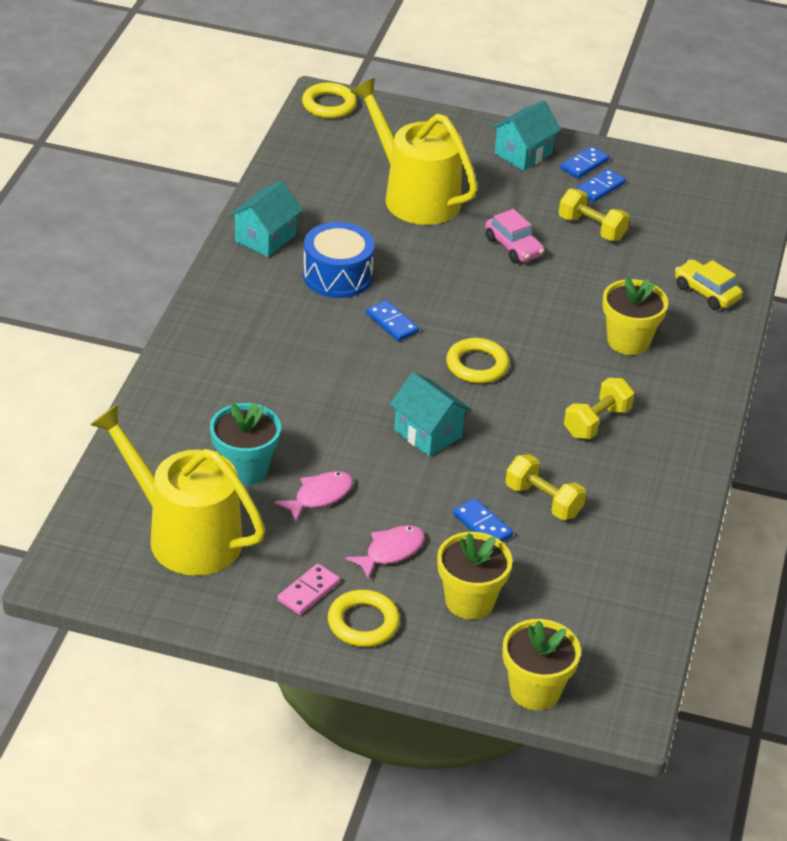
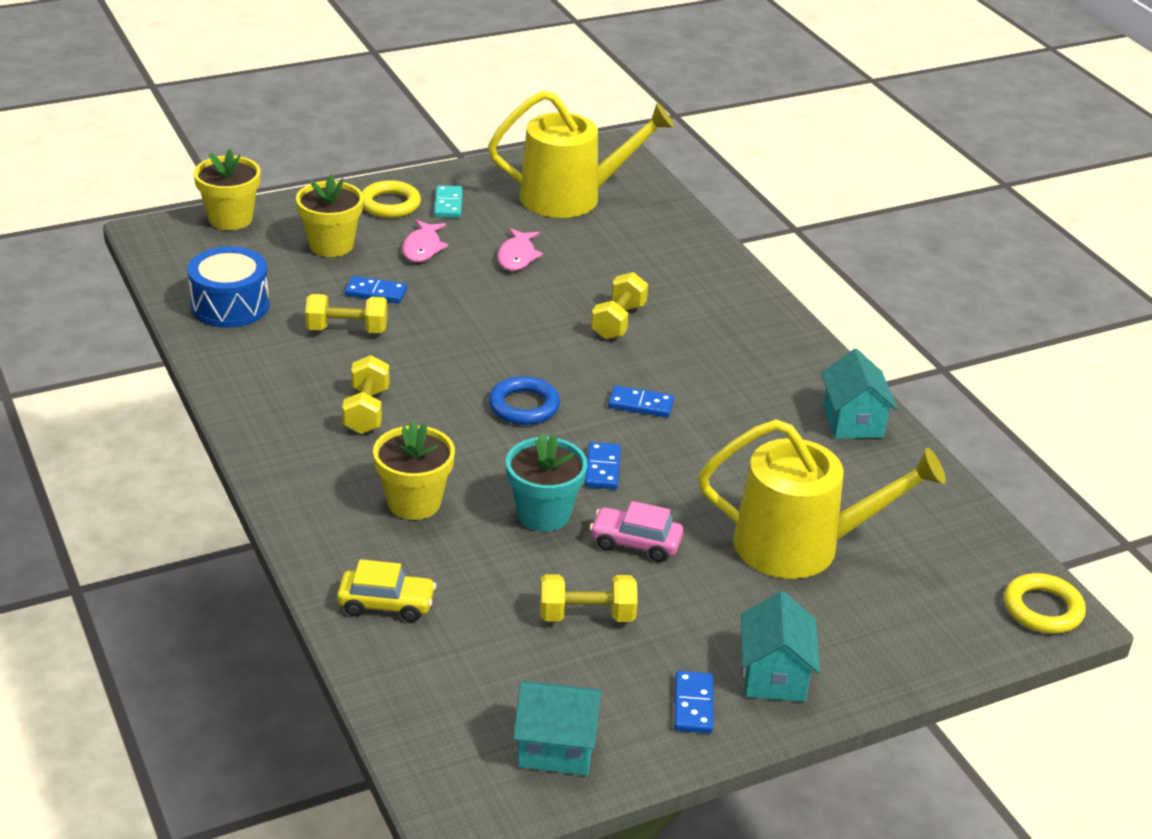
camera: 140 degrees right, 5 degrees down
(244, 469) = (592, 248): turquoise flower pot -> turquoise flower pot (543, 514)
(308, 591) = (448, 204): pink domino -> turquoise domino
(318, 392) = (618, 321): none -> yellow dumbbell
(337, 276) = (744, 421): blue drum -> blue drum (230, 306)
(428, 433) = (495, 333): turquoise house -> turquoise house (556, 748)
(477, 365) = (524, 406): yellow ring -> blue ring
(600, 188) = (638, 680): blue domino -> blue domino (602, 468)

